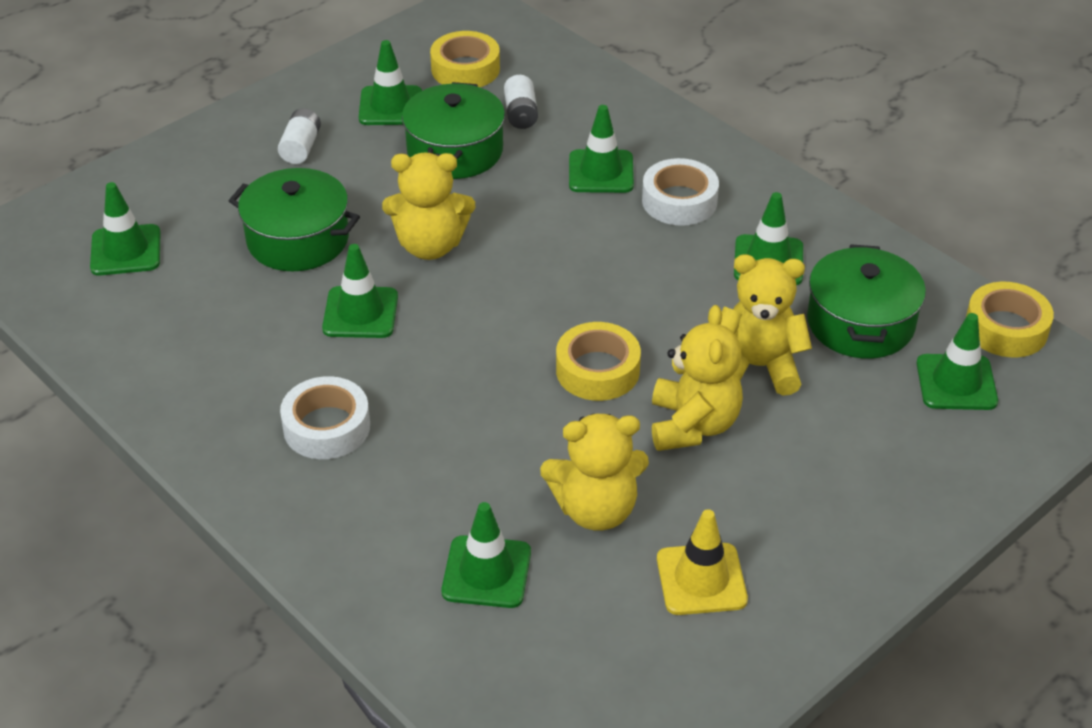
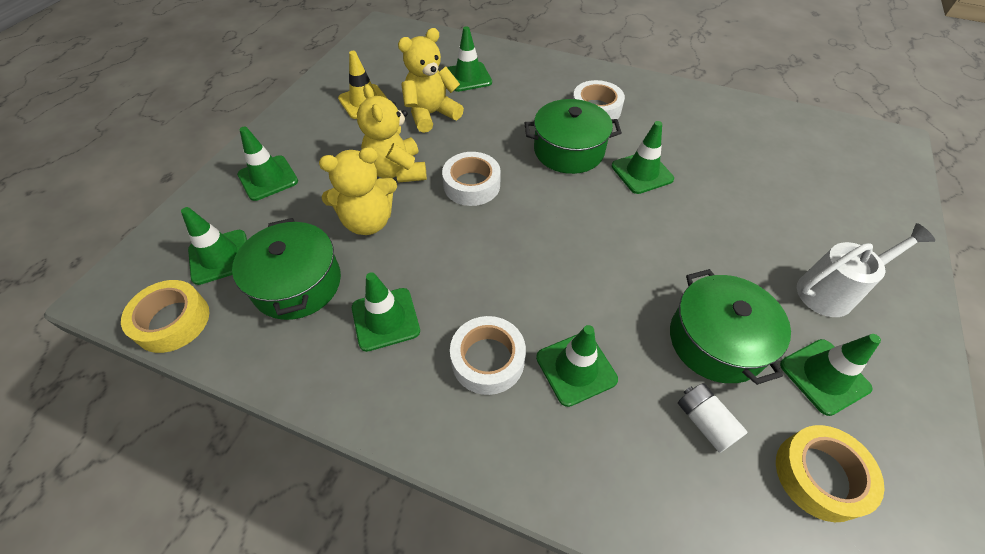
camera: 155 degrees right, 10 degrees up
(126, 251) = (820, 163): green traffic cone -> green traffic cone (268, 178)
(298, 239) = (734, 208): green pot -> green pot (568, 150)
(301, 147) = (832, 291): white battery -> white watering can
(430, 246) = (646, 236): yellow teddy bear -> none
(597, 370) = (472, 185): yellow tape -> white tape

